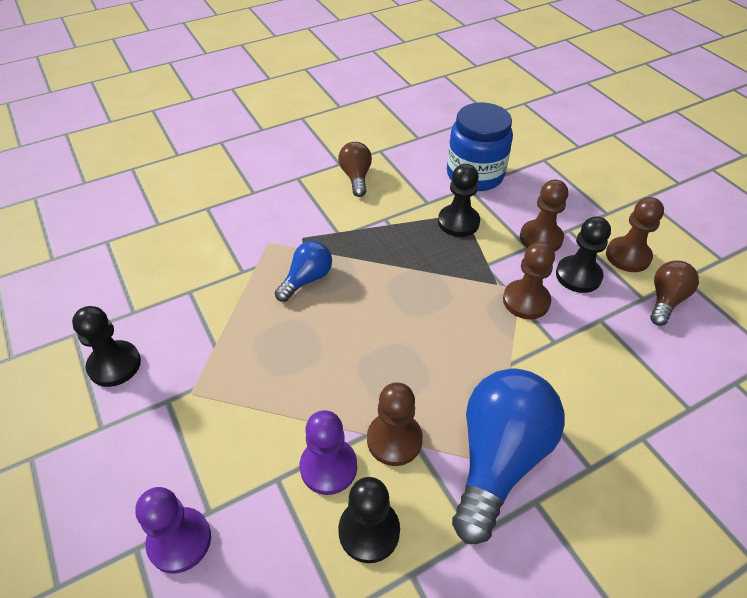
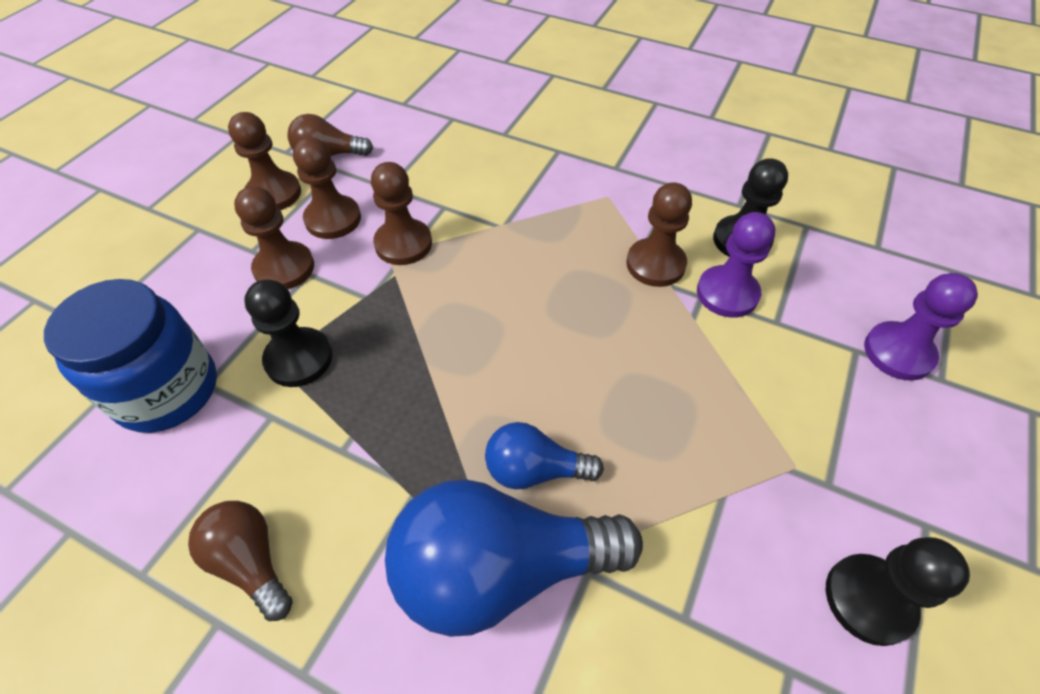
camera: 125 degrees left, 5 degrees up
(356, 177) = (251, 562): brown light bulb -> brown light bulb turned 90 degrees clockwise
(498, 459) = (603, 197): blue light bulb -> blue light bulb (500, 569)
(578, 275) = (333, 219): black pawn -> brown pawn

